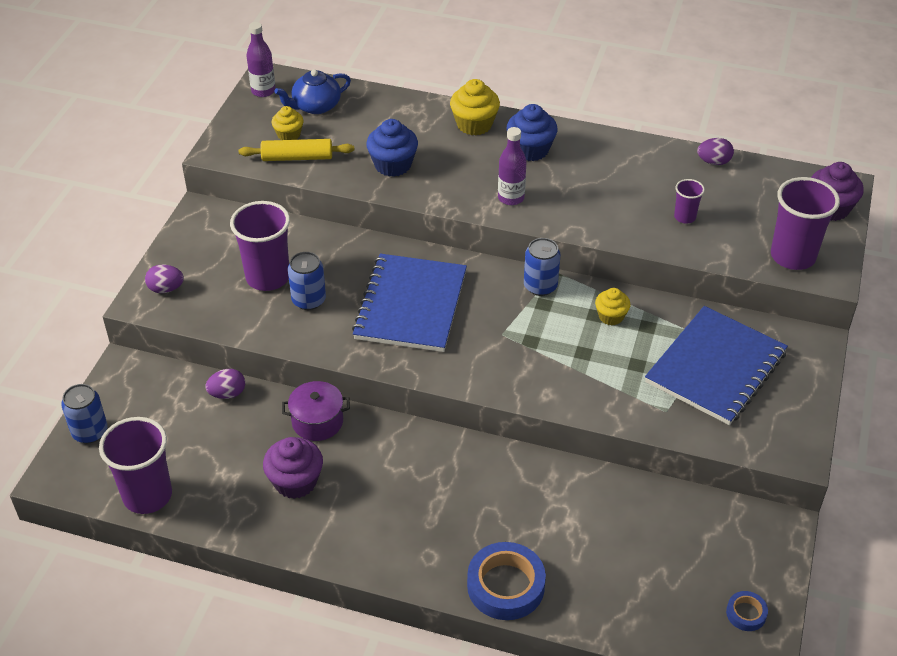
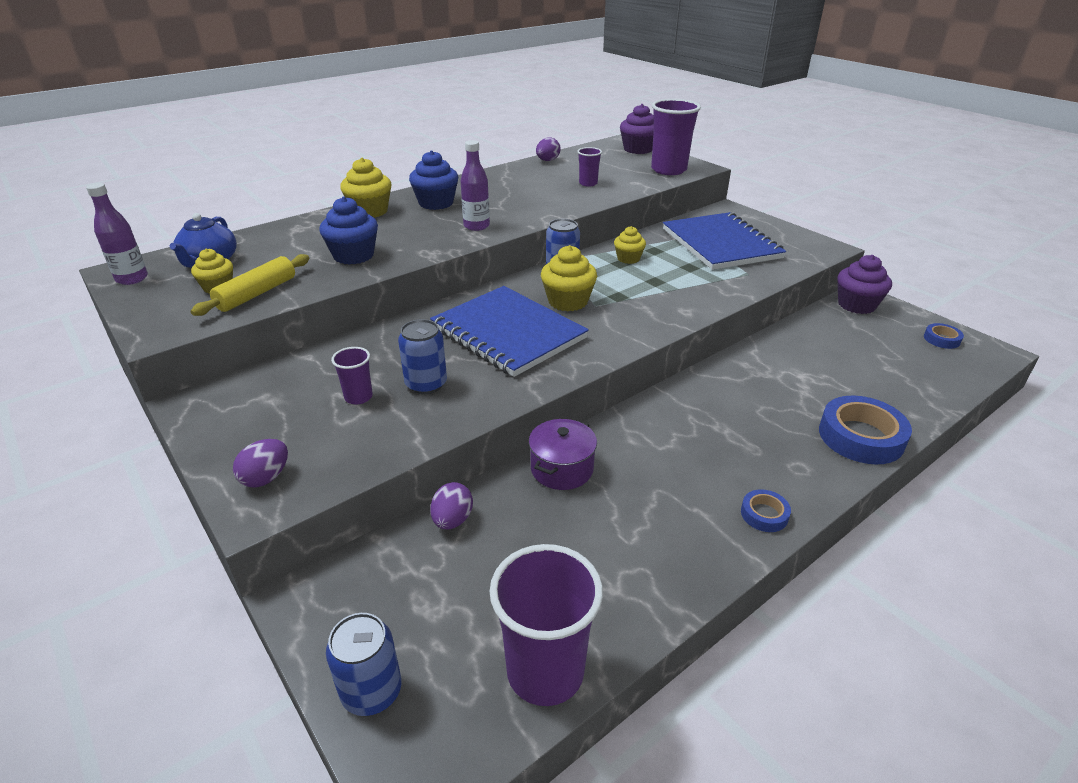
camera: 55 degrees left, 10 degrees down
(268, 277) = (358, 397): purple cup -> purple cup, size x0.50
(295, 482) = (632, 520): purple cupcake -> purple cupcake (856, 305)
(356, 552) = (764, 514): none -> blue tape
(491, 315) = (568, 301): none -> yellow cupcake

